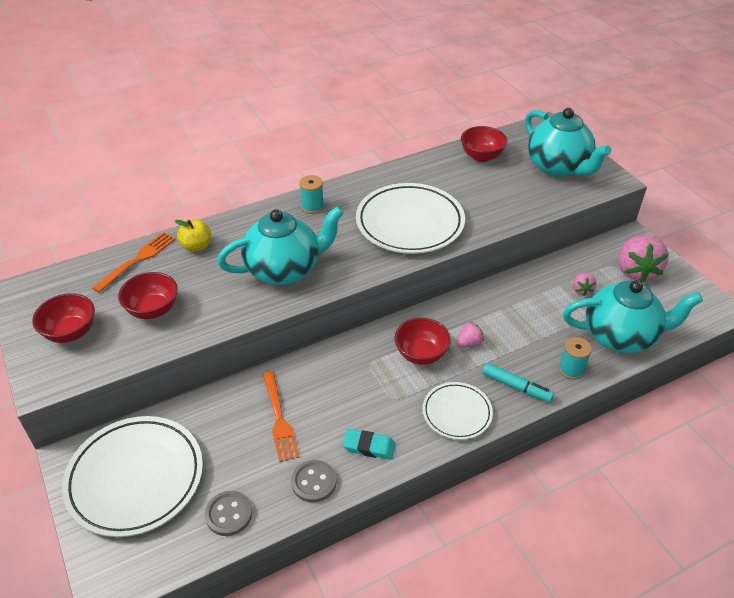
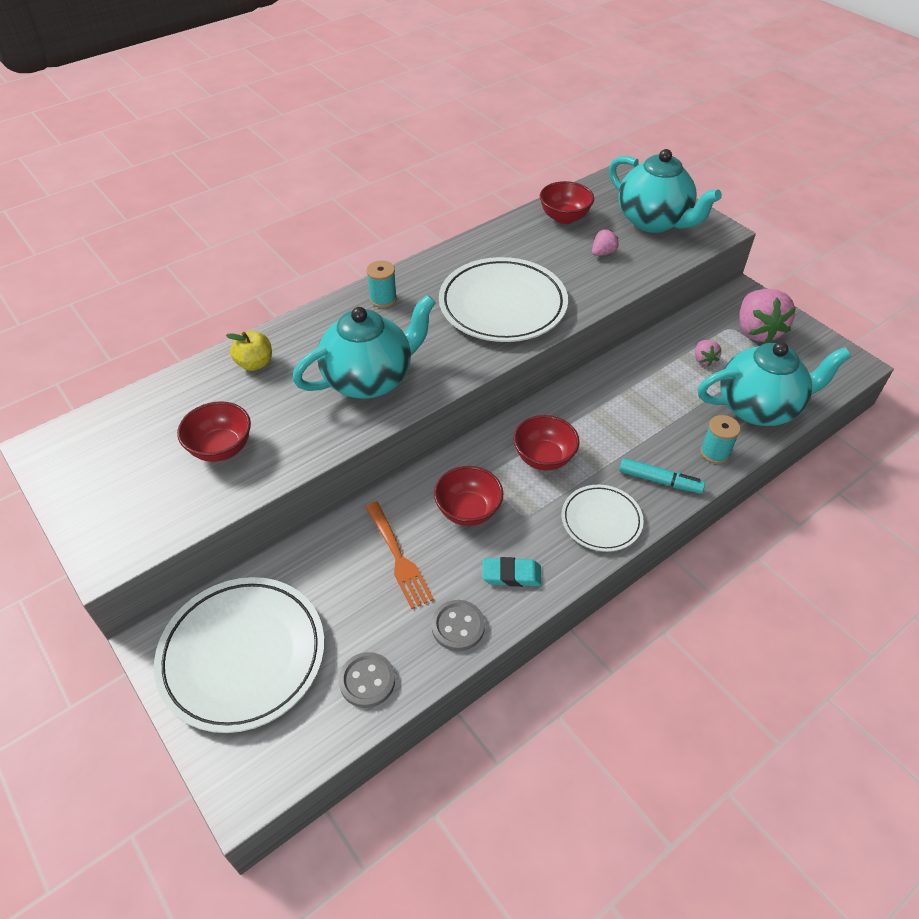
camera: 10 degrees left, 5 degrees up
(71, 332) = (124, 490): red bowl -> red bowl (468, 511)
(137, 260) = (185, 389): orange fork -> none
(469, 343) = (594, 437): pink strawberry -> pink strawberry (603, 253)

